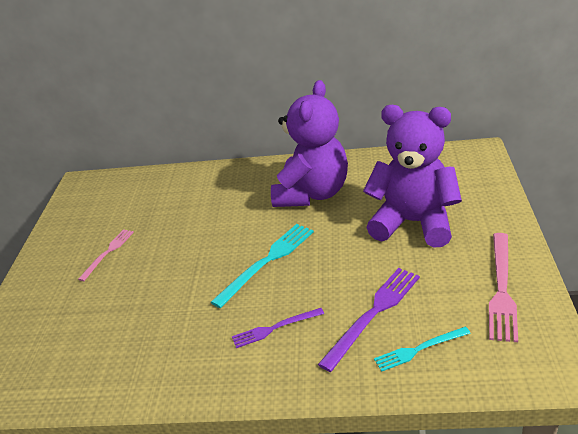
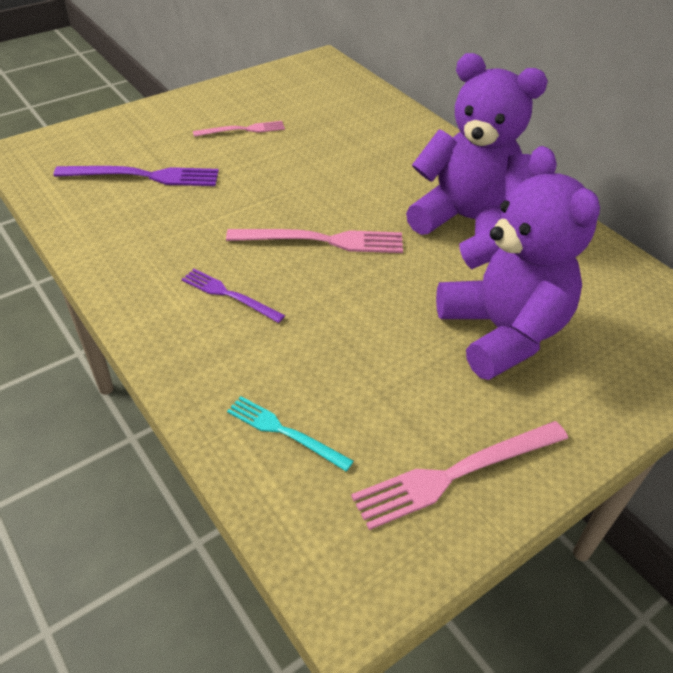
camera: 45 degrees right, 10 degrees up
(267, 261) = (322, 240): turquoise fork -> pink fork
(312, 194) = (467, 220): purple teddy bear -> purple teddy bear turned 135 degrees counterclockwise
(373, 314) = (311, 365): purple fork -> purple fork (144, 176)

